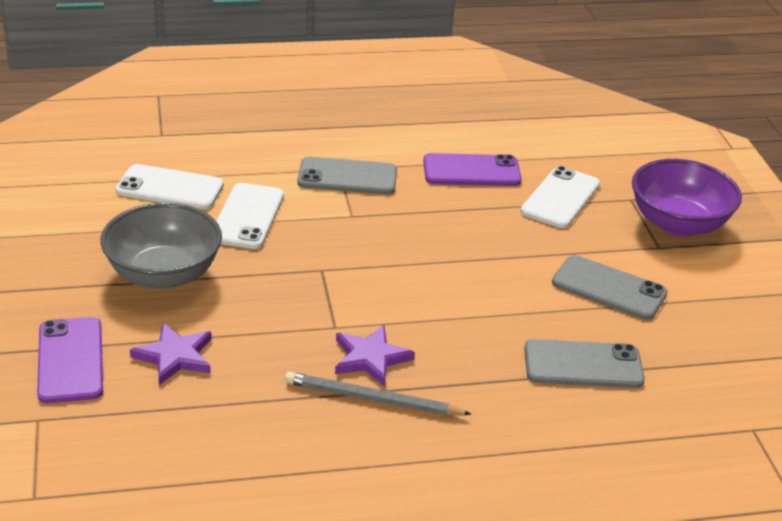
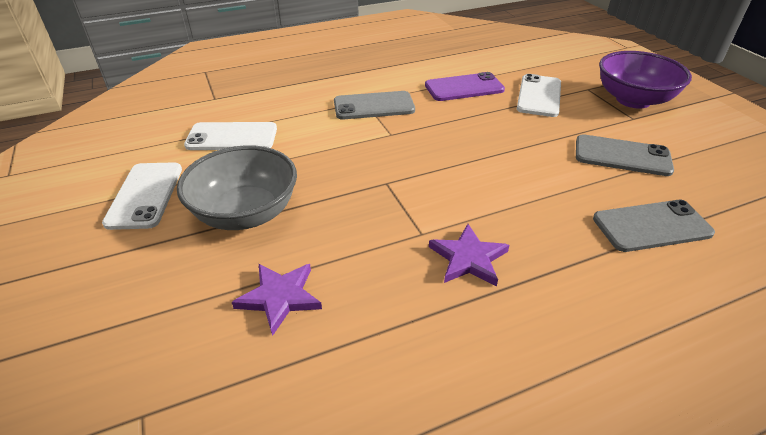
camera: 10 degrees left, 5 degrees up
(70, 360) = (169, 326): purple phone -> none
(247, 216) = (305, 149): white phone -> white phone (145, 195)
(372, 399) = (492, 302): grey pencil -> none

